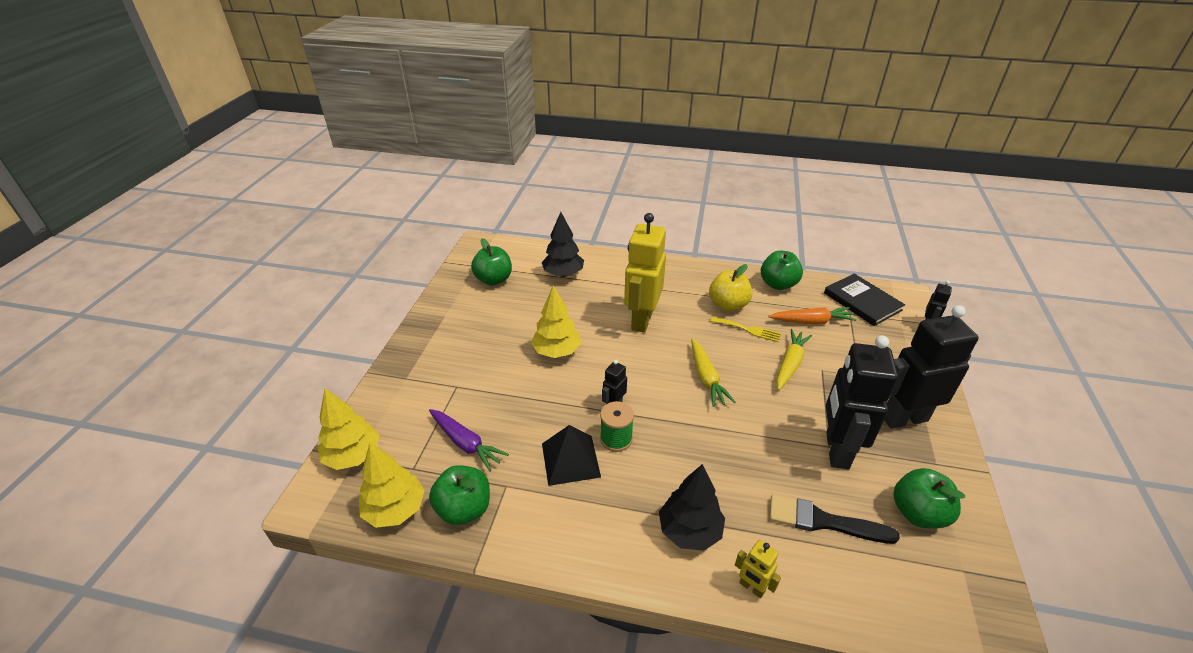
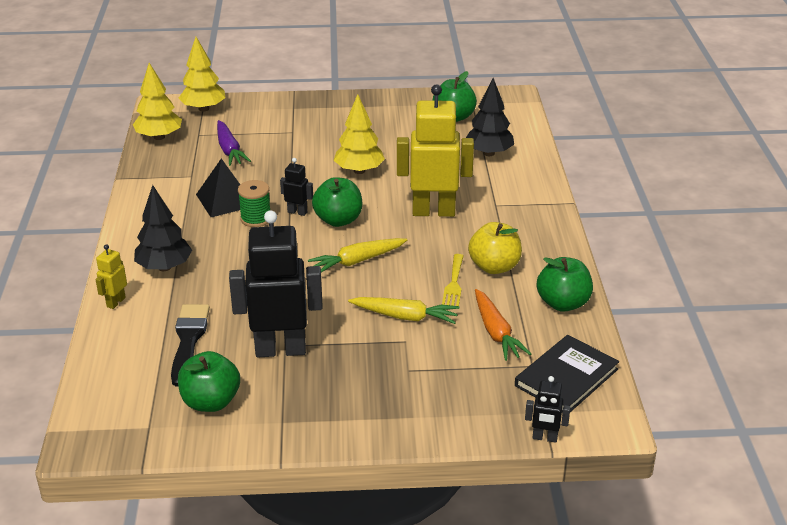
camera: 75 degrees right, 5 degrees down
(464, 509) = (165, 163): green apple -> green apple (338, 220)
(465, 443) = (229, 150): purple carrot -> purple carrot turned 45 degrees counterclockwise
(904, 418) = (345, 401): black robot -> none

